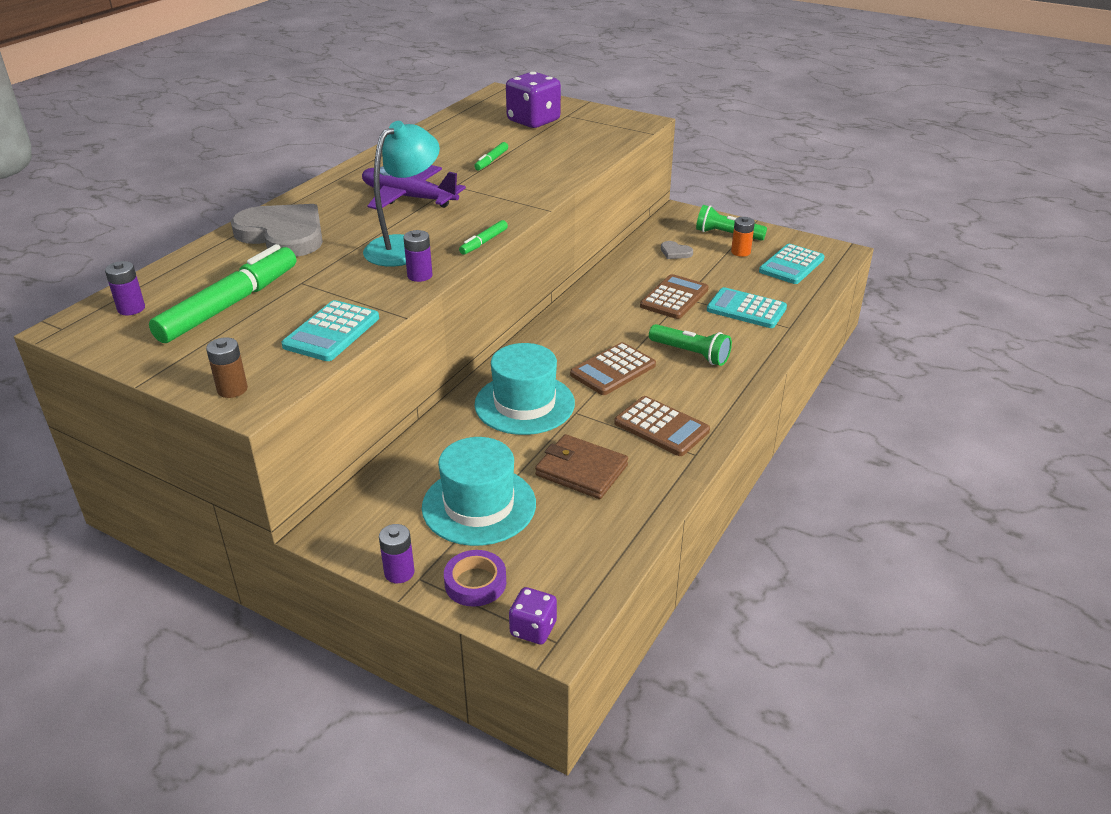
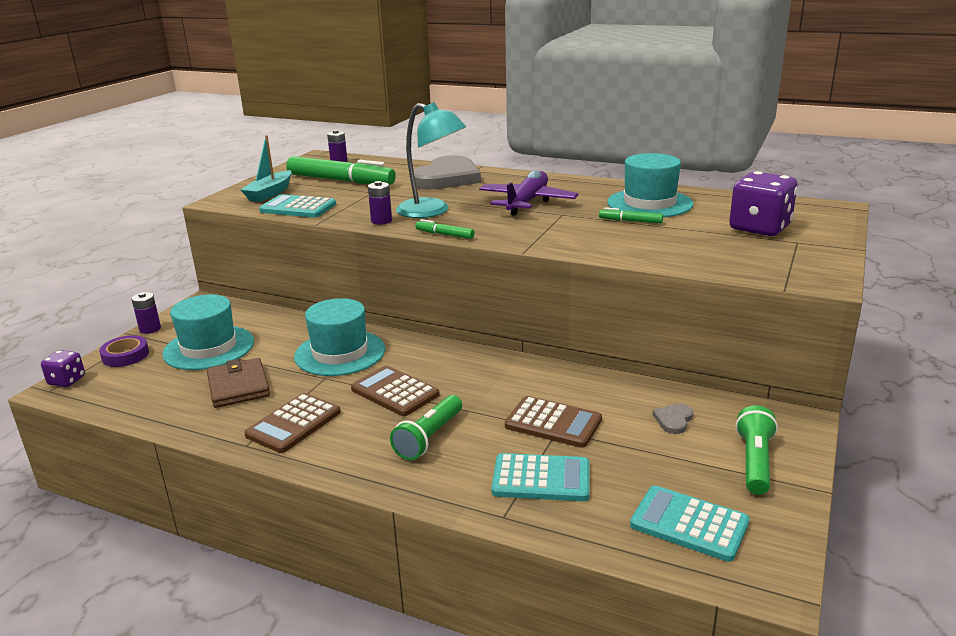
camera: 85 degrees right, 10 degrees down
(232, 389) = (234, 196): brown battery -> none
(246, 358) = (270, 193): none -> turquoise boat
(449, 148) = (649, 203): none -> turquoise hat
(581, 470) = (238, 386): brown wallet -> brown wallet turned 45 degrees counterclockwise
(740, 252) = (705, 474): orange battery -> none
(746, 309) = (541, 478): turquoise calculator -> turquoise calculator turned 75 degrees clockwise

